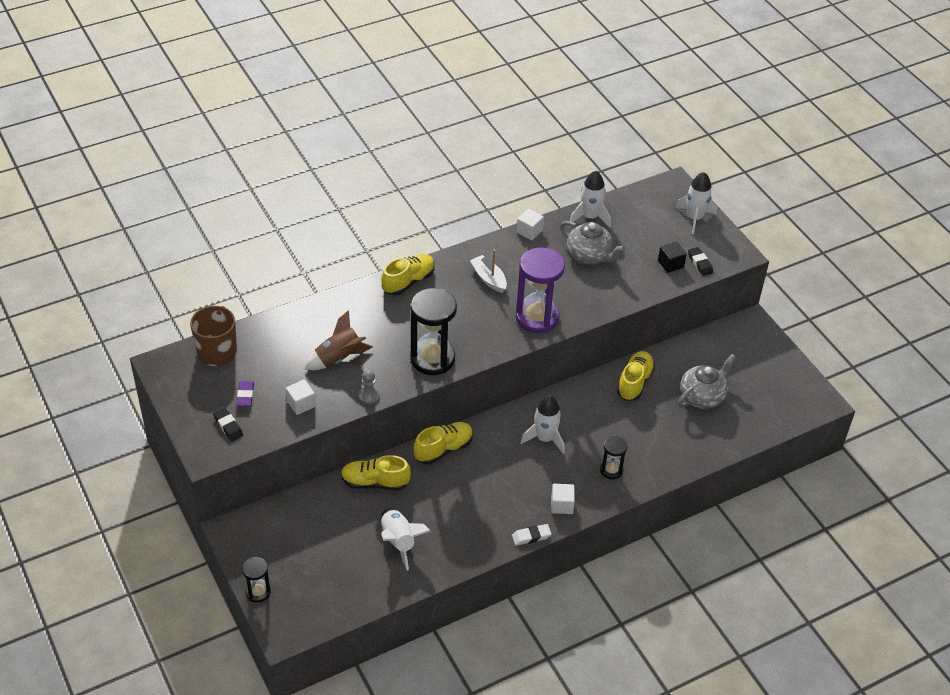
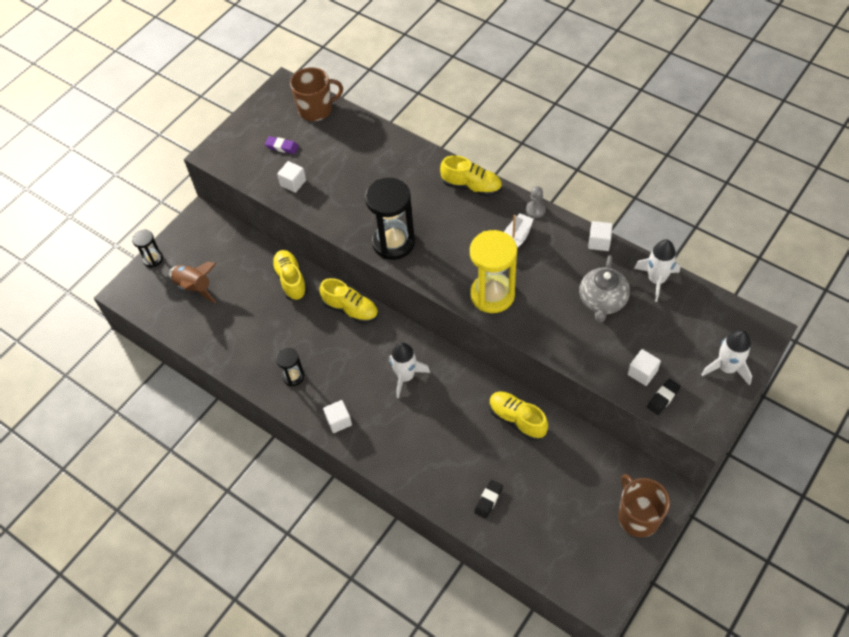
camera: 70 degrees right, 10 degrees up
(228, 426) = (246, 152): black eraser -> black eraser (488, 500)
(245, 396) = (282, 147): purple eraser -> purple eraser turned 45 degrees clockwise
(338, 358) = (355, 183): brown rocket -> brown rocket (194, 287)
(369, 396) = (326, 220): grey pawn -> grey pawn (535, 210)
(398, 541) = (241, 323): white rocket -> none
(531, 536) = (293, 412): white eraser -> none
(537, 317) = (492, 295): purple hourglass -> yellow hourglass
(611, 470) = (399, 443): black hourglass -> black hourglass (293, 376)
(634, 382) = (517, 419): yellow shoe -> yellow shoe turned 135 degrees counterclockwise
(670, 264) = (642, 373): black cube -> white cube
(702, 396) = (536, 485): grey teapot -> none
(762, 349) = (638, 516): none -> brown mug

